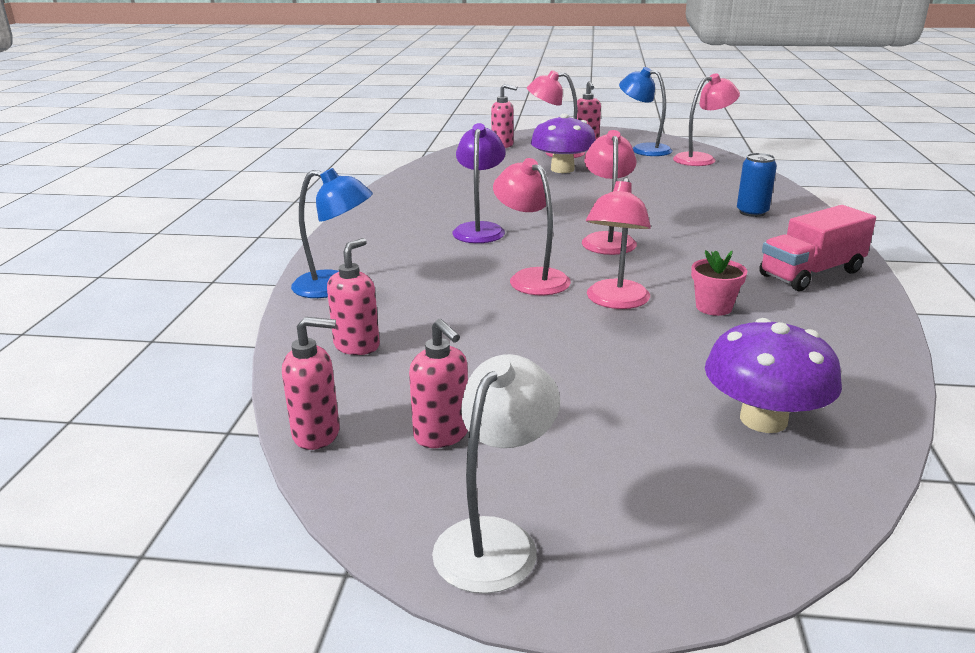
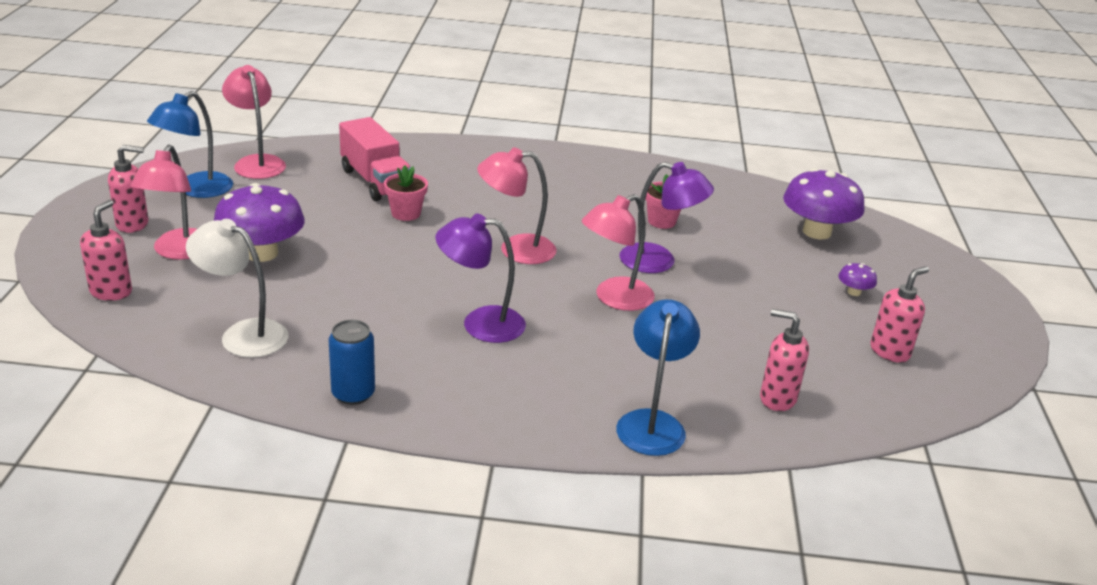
camera: 95 degrees left, 5 degrees up
(317, 434) = (916, 410): pink soap dispenser -> none
(495, 539) = (979, 333): white lamp -> white lamp (243, 334)
(590, 428) = (854, 292): none -> purple mushroom
(615, 301) = (659, 261): pink lamp -> purple lamp
(649, 202) = (406, 213): none -> pink flower pot
(752, 212) = (446, 168): blue can -> blue can (353, 394)
(811, 274) = (592, 172): pink truck -> pink truck (375, 181)

